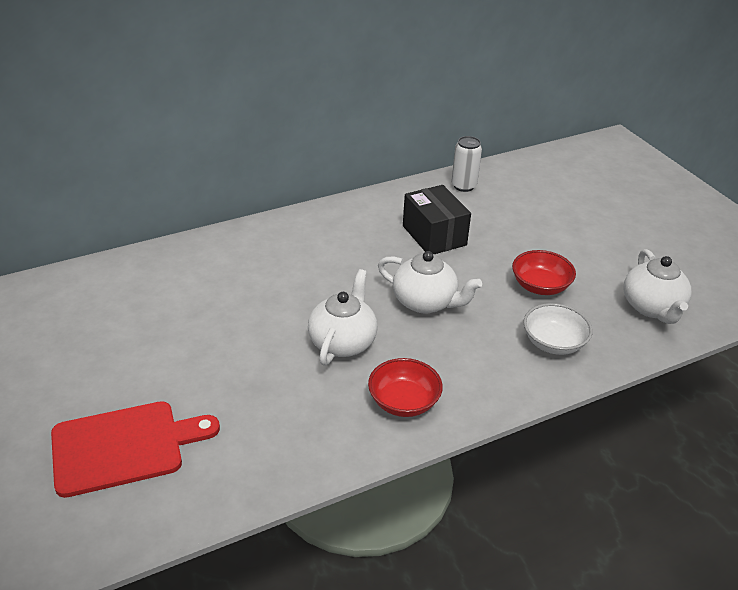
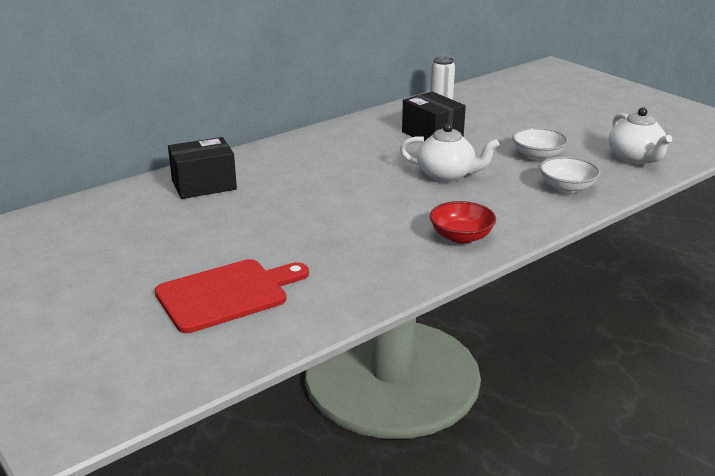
camera: 10 degrees left, 10 degrees down
(162, 277) = (204, 185): none -> black box
(343, 342) = (388, 207): white teapot -> none
(540, 286) = (538, 156): red bowl -> white bowl

